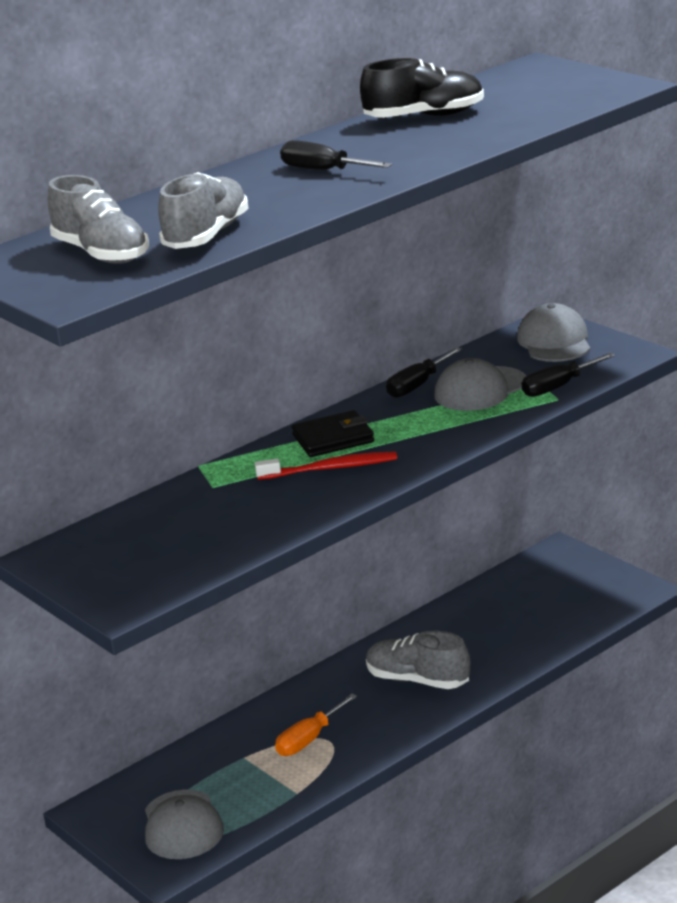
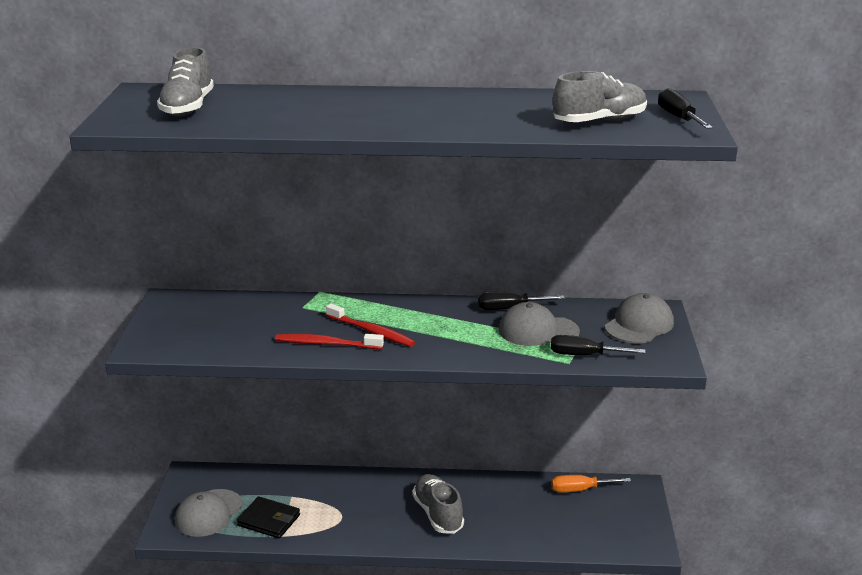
camera: 40 degrees right, 0 degrees up
(207, 236) = (249, 120): grey shoe -> grey shoe (599, 121)
(309, 500) = (326, 344): none -> red toothbrush
(309, 739) = (333, 509): orange screwdriver -> orange screwdriver (580, 490)
(323, 170) = (397, 110): black screwdriver -> black screwdriver (678, 118)
(333, 438) = (407, 315): black wallet -> black wallet (269, 520)
(424, 117) = (532, 103): black shoe -> none

